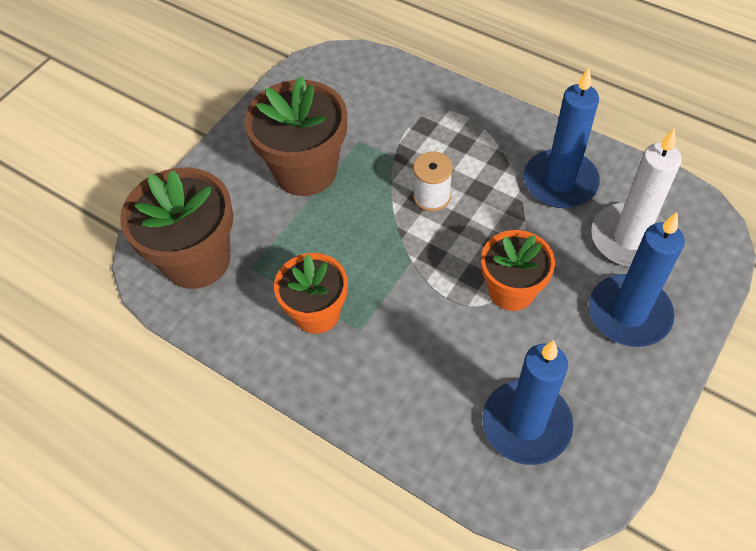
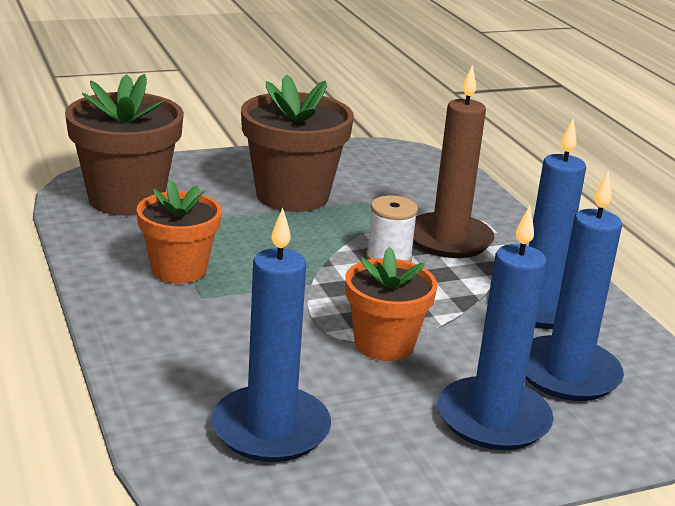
camera: 30 degrees right, 30 degrees down
(449, 148) = (449, 240): none -> brown candle
(629, 238) = (567, 373): white candle -> blue candle

